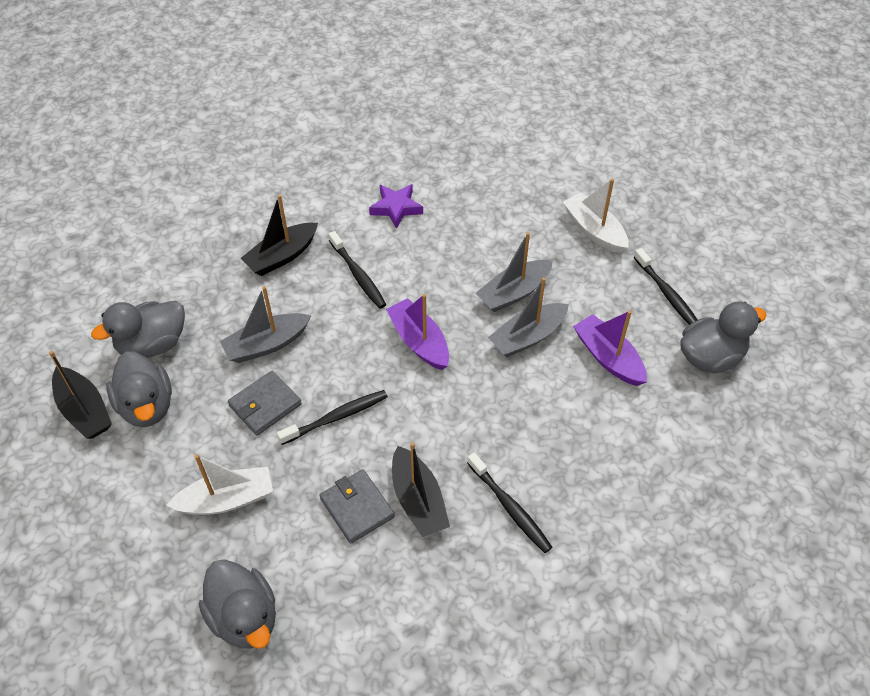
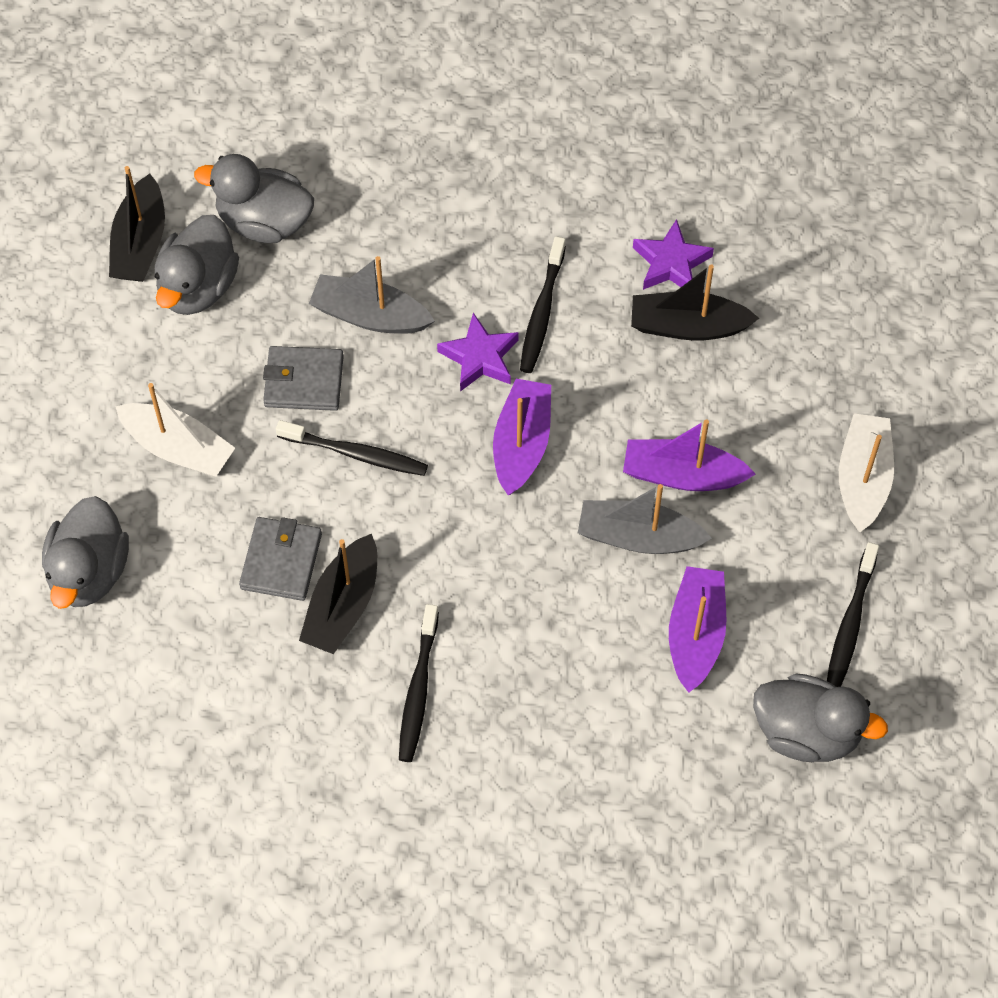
camera: 45 degrees right, 10 degrees up
(282, 256) = (487, 223): black boat -> black boat (688, 326)
(350, 319) = (479, 357): none -> purple star
(514, 293) = (683, 475): grey boat -> purple boat

